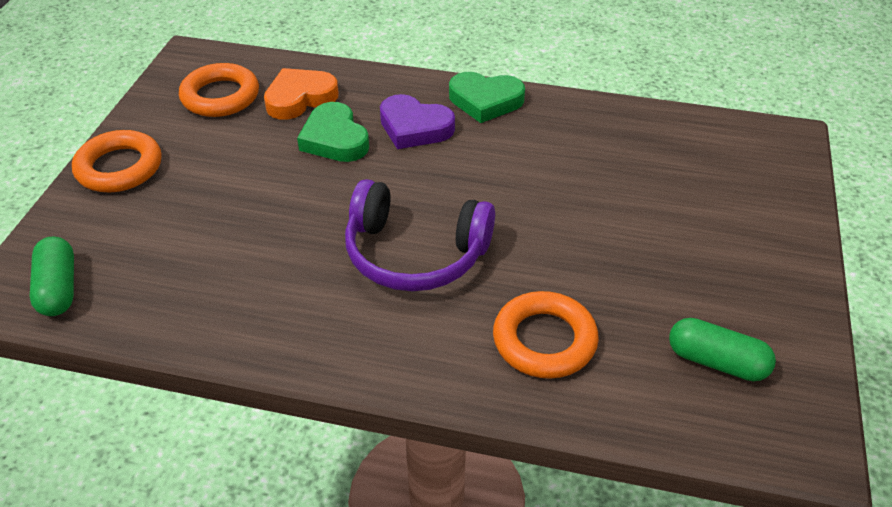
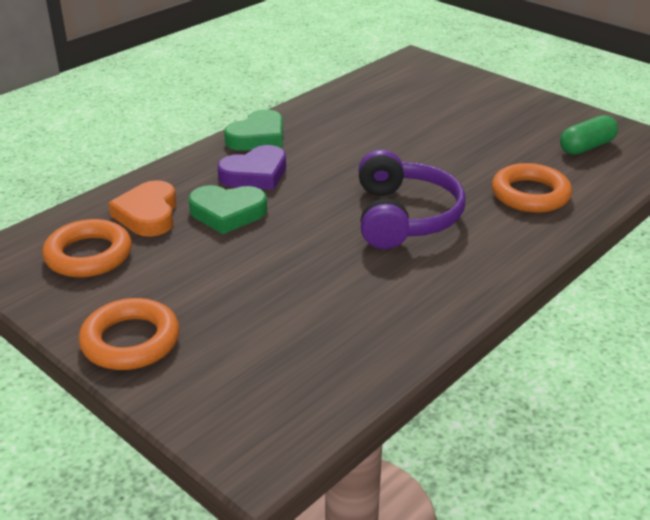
camera: 60 degrees left, 10 degrees down
(58, 288) = (281, 416): green capsule -> none
(415, 253) = (404, 217): purple headphones -> purple headphones turned 45 degrees counterclockwise

